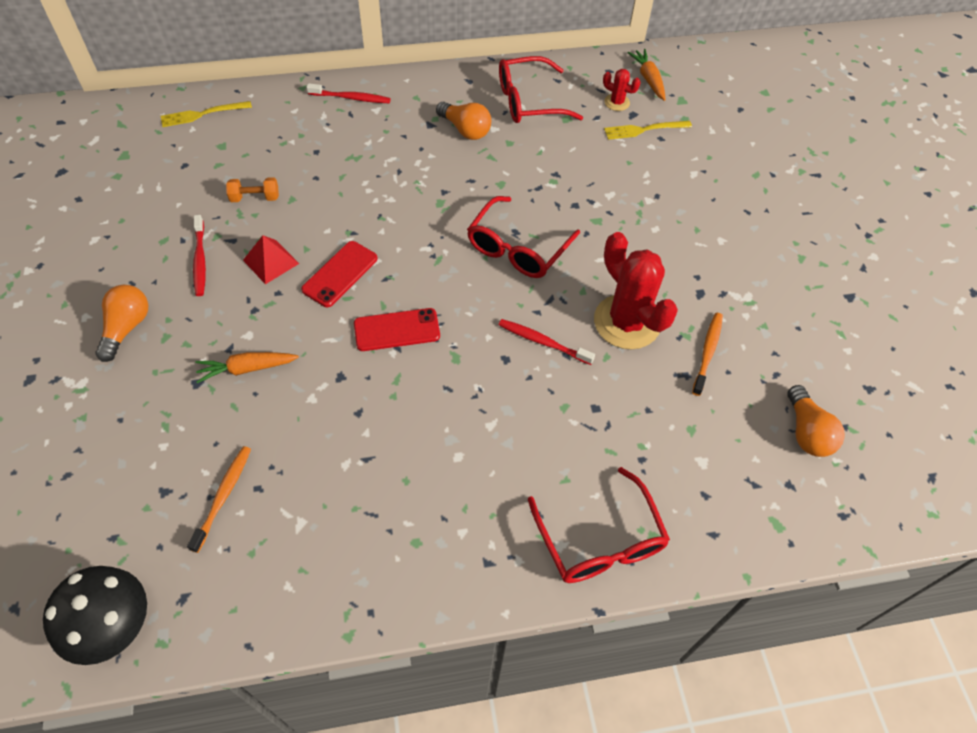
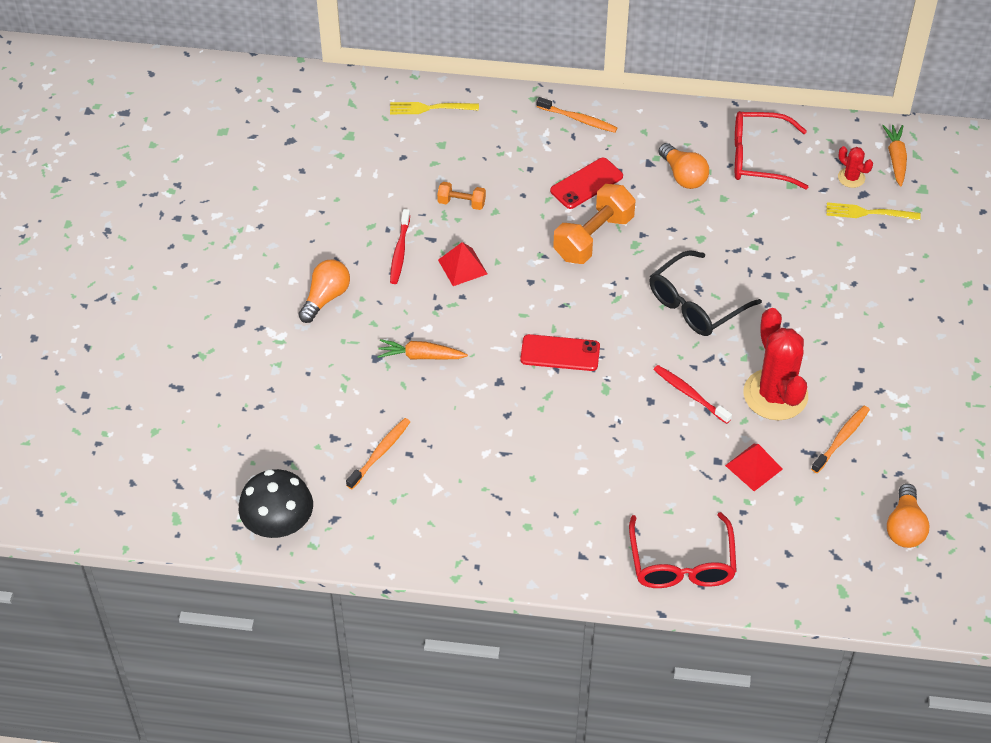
camera: 20 degrees right, 5 degrees down
(340, 274) = (522, 292): red phone -> red phone (586, 183)
(351, 98) = (578, 119): red toothbrush -> orange toothbrush
(397, 204) = (593, 237): none -> orange dumbbell
(517, 248) = (695, 304): red glasses -> black glasses
(634, 405) = (754, 467): none -> red pyramid

